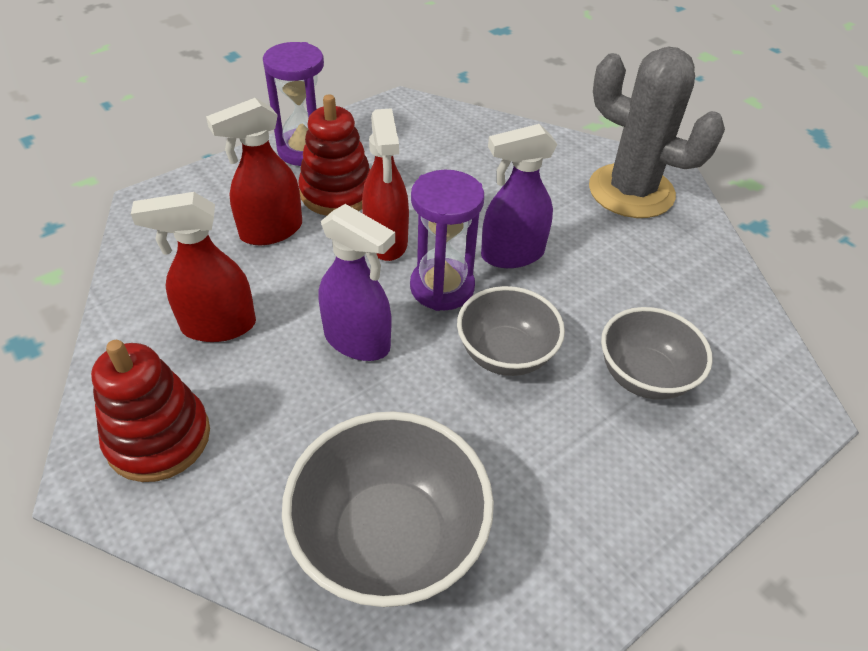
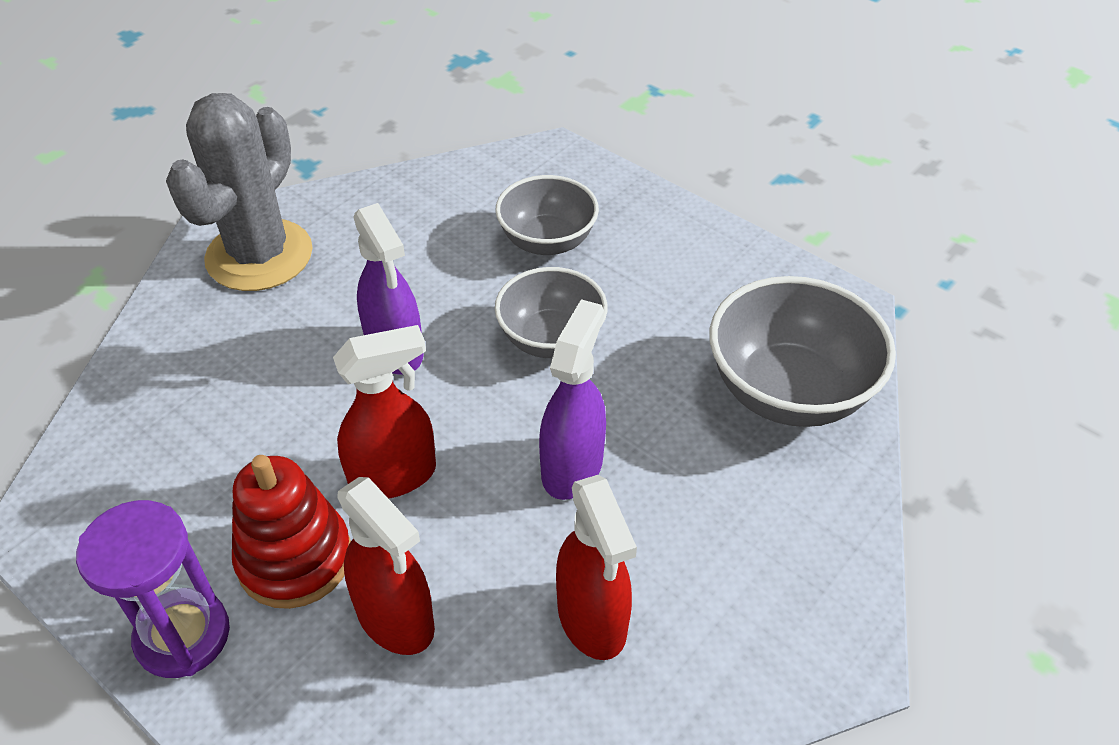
camera: 100 degrees left, 0 degrees up
(158, 438) = (771, 617): red stacking toy -> none
(442, 287) = (466, 405): purple hourglass -> none

